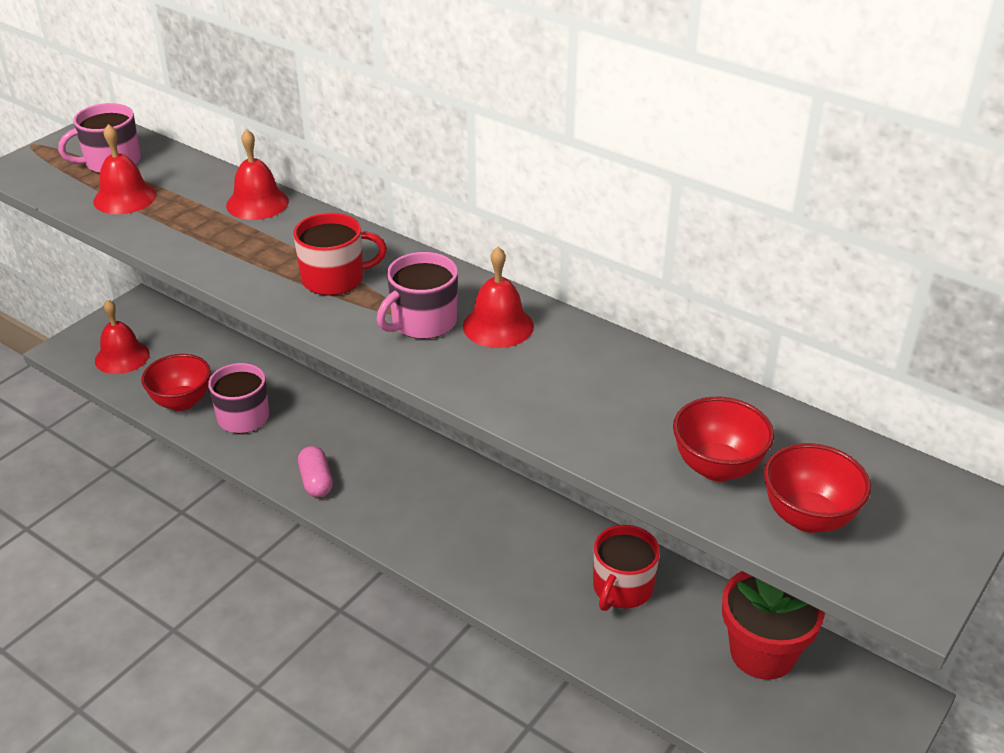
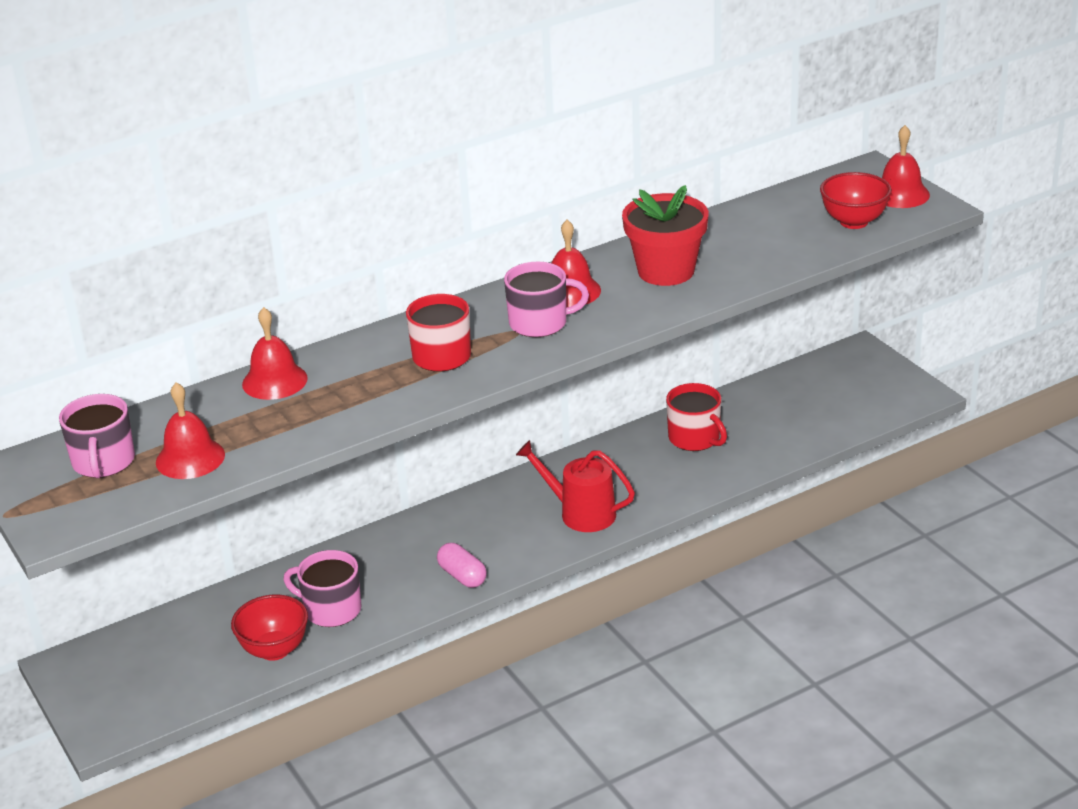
camera: 65 degrees left, 5 degrees down
(122, 357) = (156, 687): red bell -> red bell (900, 194)
(316, 481) = (462, 576): pink capsule -> pink capsule turned 45 degrees clockwise
(423, 322) = (539, 323): pink mug -> pink mug turned 75 degrees counterclockwise
(446, 535) = (581, 513): none -> red watering can
(717, 467) = (789, 240): red bowl -> none
(762, 653) = (791, 393): red flower pot -> red flower pot (666, 271)

